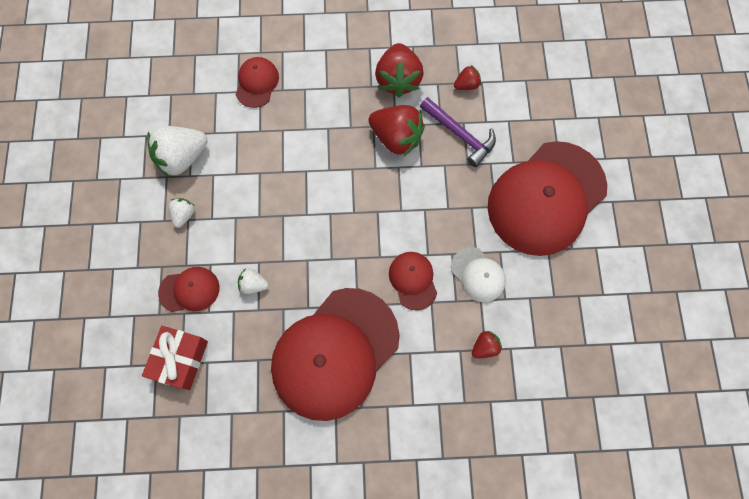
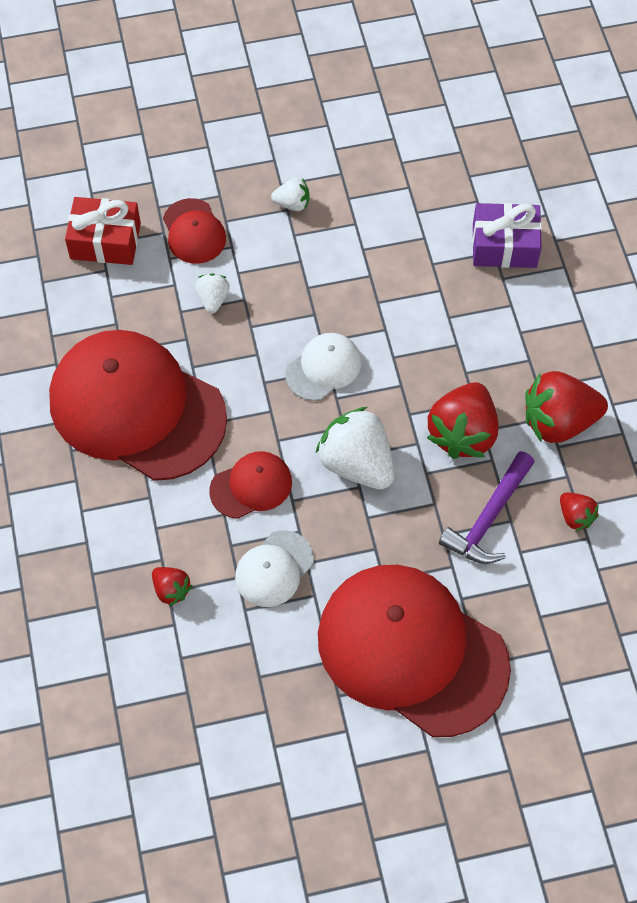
camera: 80 degrees right, 10 degrees down
(182, 158) = (371, 184): white strawberry -> white strawberry (357, 463)
(257, 83) = (504, 246): red cap -> purple gift
(328, 216) = (323, 368): none -> white cap

